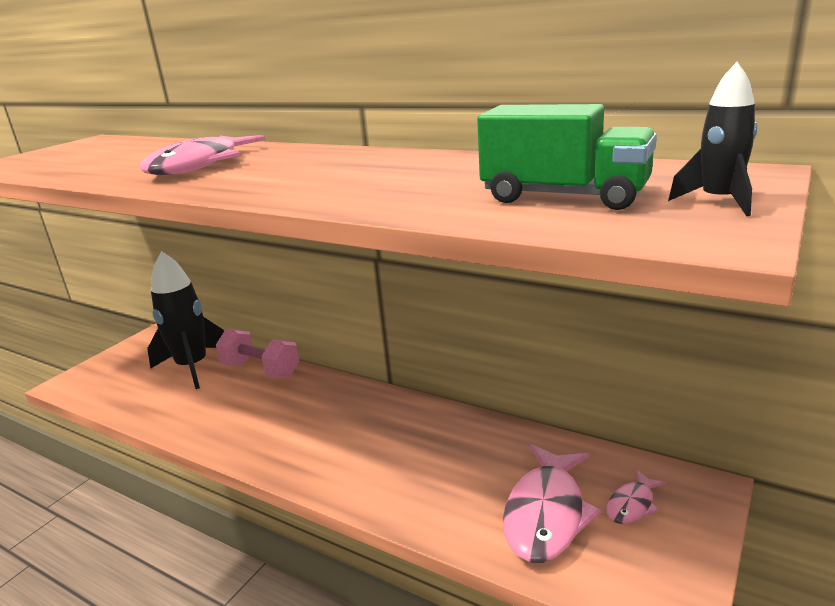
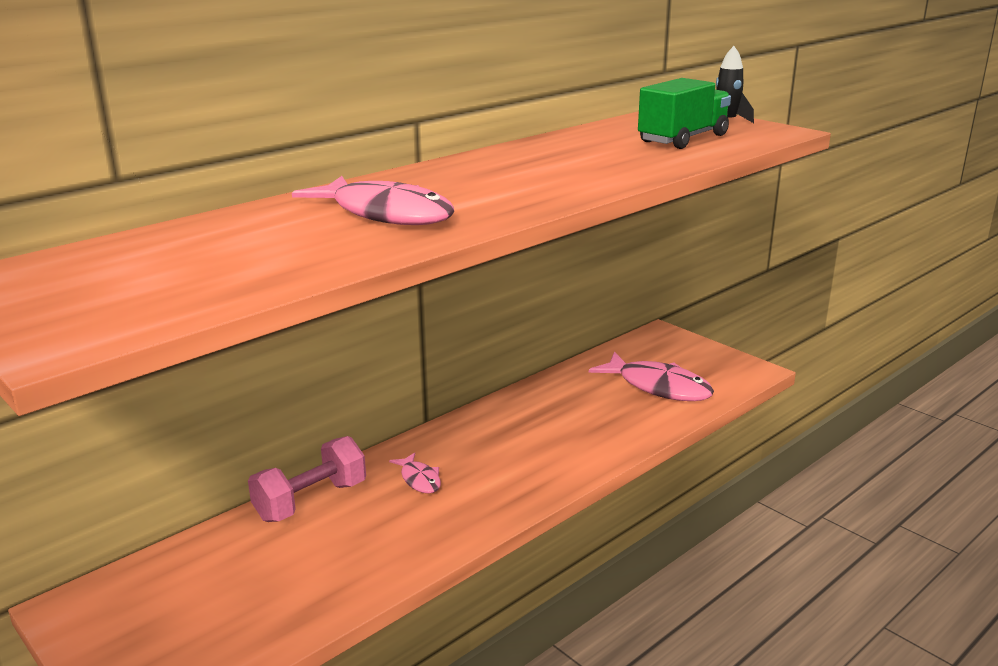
camera: 75 degrees left, 0 degrees up
(193, 367) = (238, 560): black rocket -> none
(632, 505) = (664, 358): pink fish -> pink fish (419, 479)

